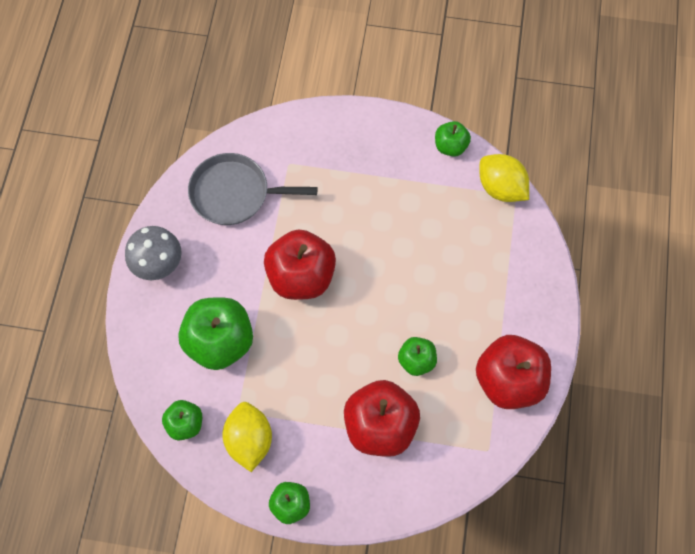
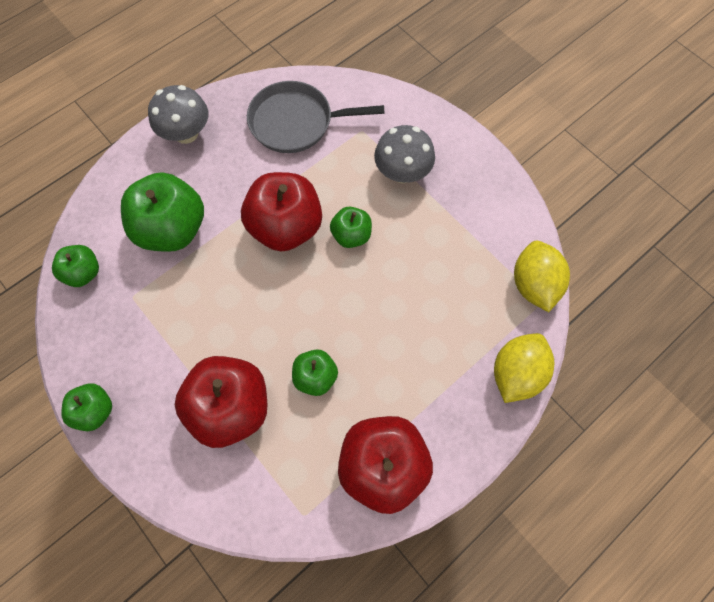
camera: 40 degrees right, 0 degrees up
(234, 193) = (295, 122): grey pan -> grey pan turned 45 degrees counterclockwise
(249, 440) = (117, 328): yellow lemon -> yellow lemon (516, 374)
(346, 174) = (402, 172): none -> grey mushroom
(450, 146) = (518, 215): green apple -> green apple (351, 235)

